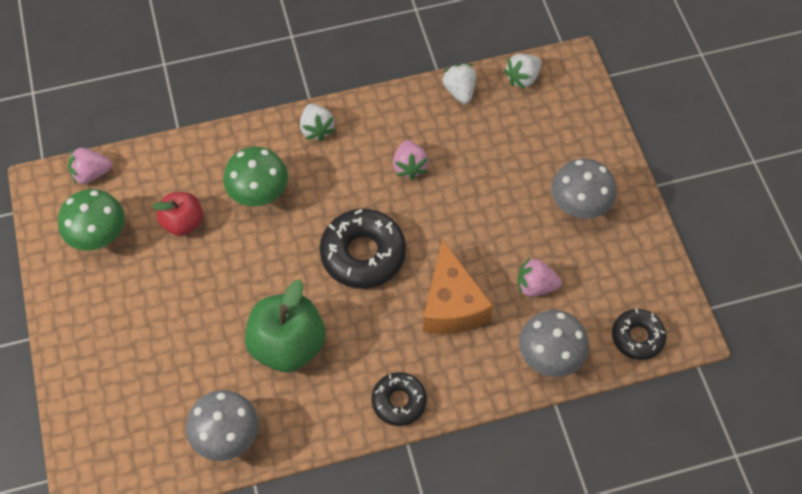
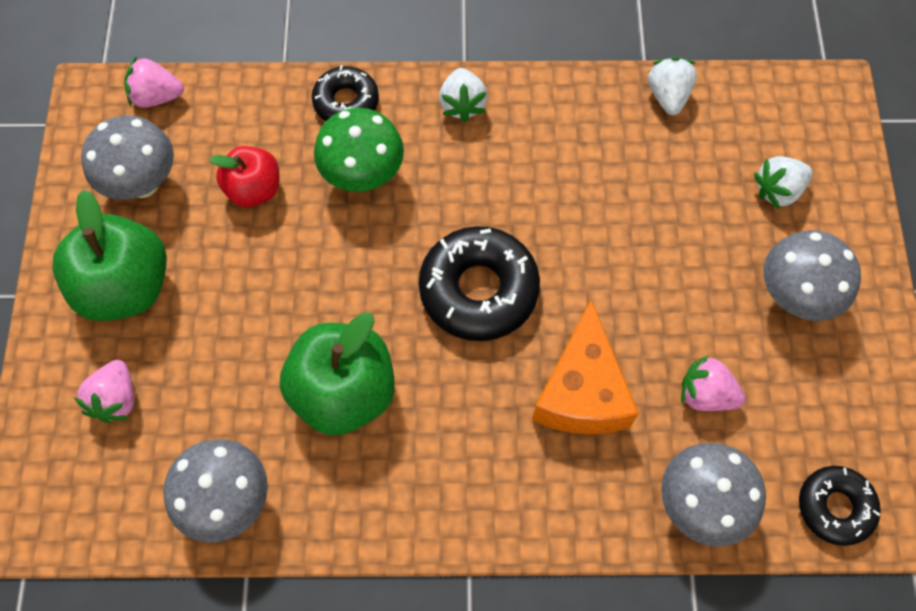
camera: 15 degrees right, 5 degrees up
(100, 237) = (143, 183): green mushroom -> grey mushroom
(110, 312) = (126, 286): none -> green apple
(399, 401) = (472, 512): black donut -> black donut (346, 102)
(409, 167) = (573, 184): pink strawberry -> pink strawberry (116, 399)
(522, 78) = (759, 97): white strawberry -> white strawberry (778, 190)

